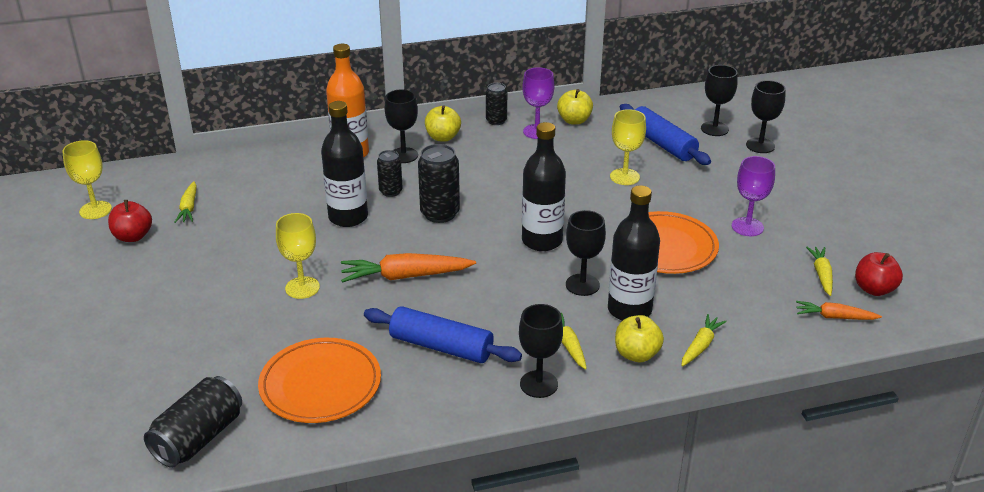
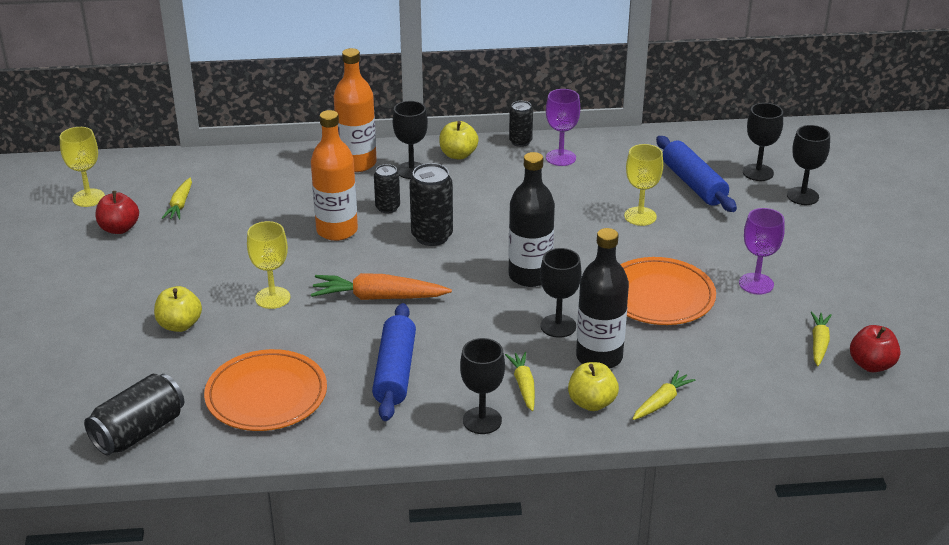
camera: 10 degrees right, 0 degrees up
(348, 217) = (337, 230): black bottle -> orange bottle
(441, 346) = (395, 372): blue rolling pin -> blue rolling pin turned 60 degrees clockwise
(574, 120) = (605, 149): yellow apple -> yellow apple (180, 325)
(834, 317) = (816, 389): orange carrot -> none

